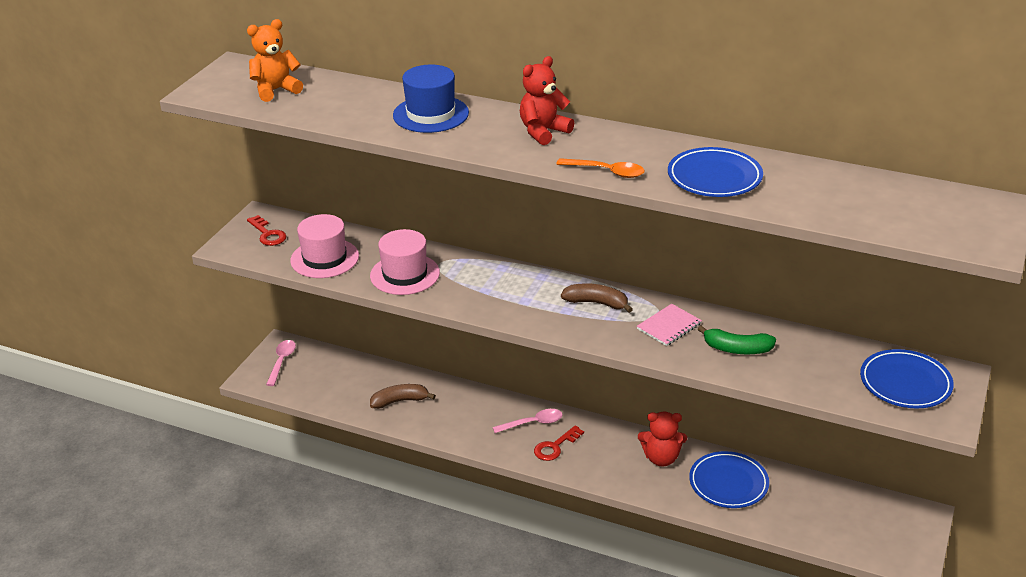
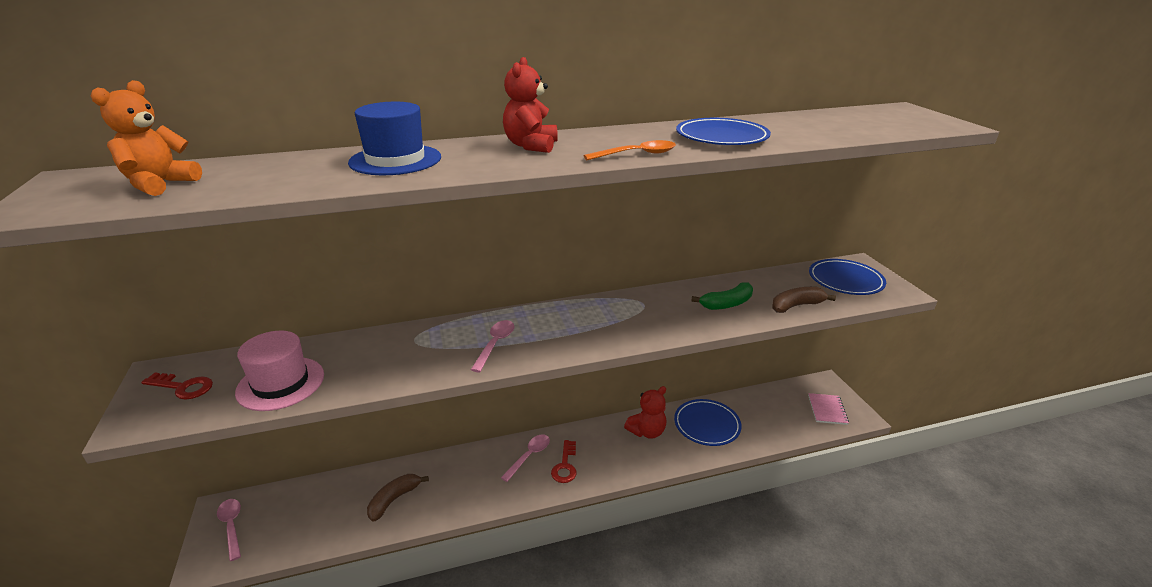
camera: 40 degrees left, 5 degrees down
(405, 274) = (389, 362): pink hat -> none
(493, 294) = (495, 344): none -> pink spoon
(596, 303) = (589, 315): brown banana -> brown banana (796, 306)
(669, 326) = (662, 309): pink notebook -> pink notebook (827, 410)

